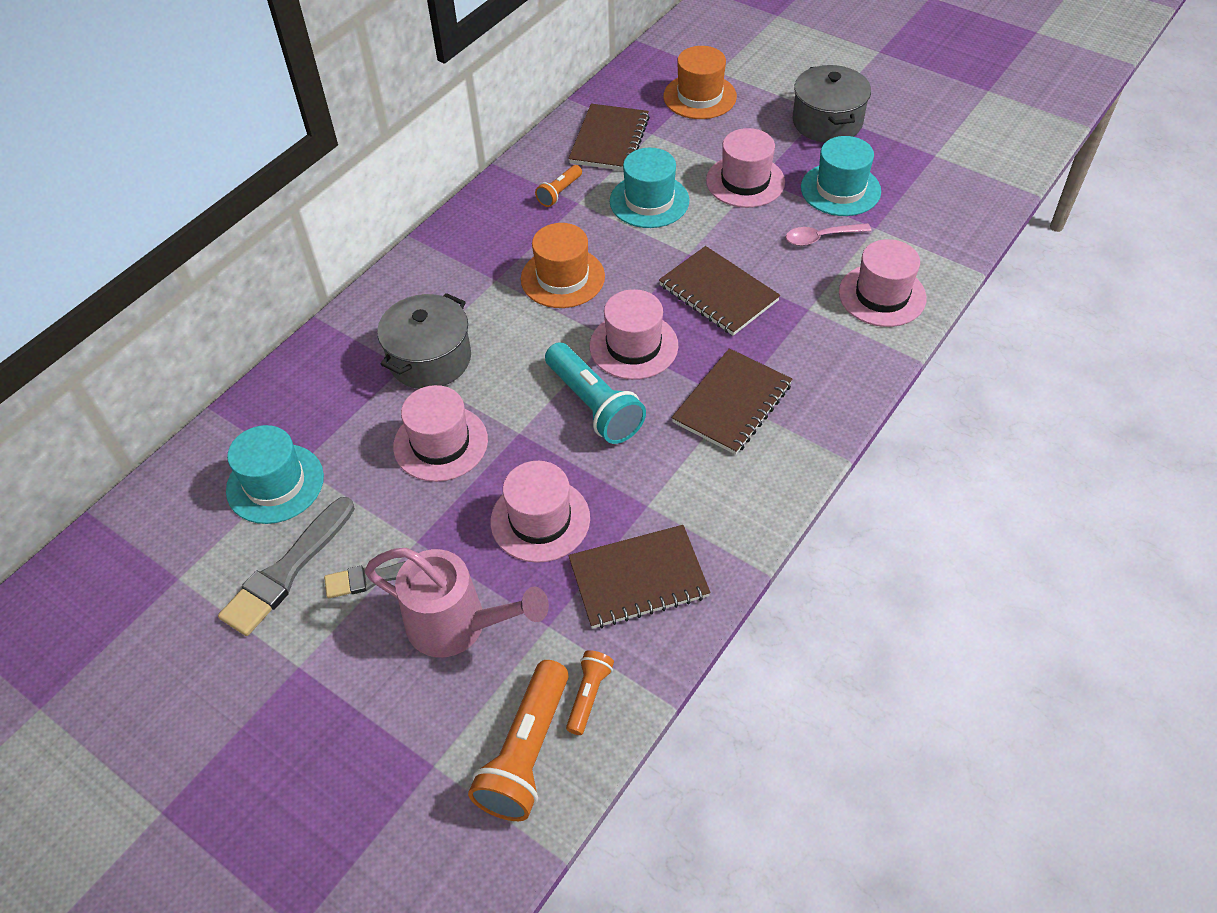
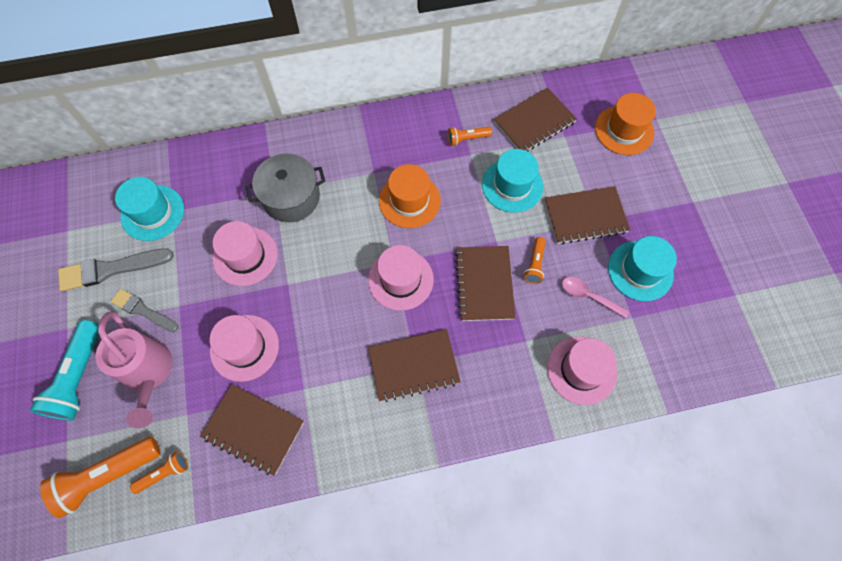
camera: 40 degrees right, 15 degrees up
(594, 405) = (341, 300): turquoise flashlight -> turquoise flashlight (79, 377)
(745, 181) = (585, 216): pink hat -> brown notebook
(745, 247) = (535, 264): none -> orange flashlight
(827, 122) = (688, 212): grey pot -> none

